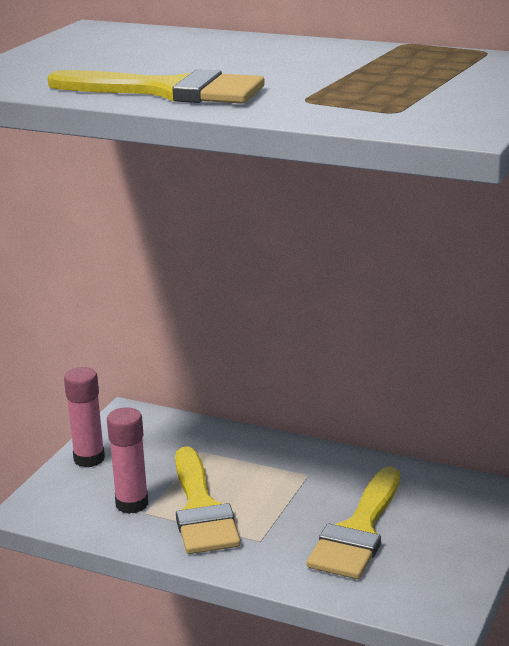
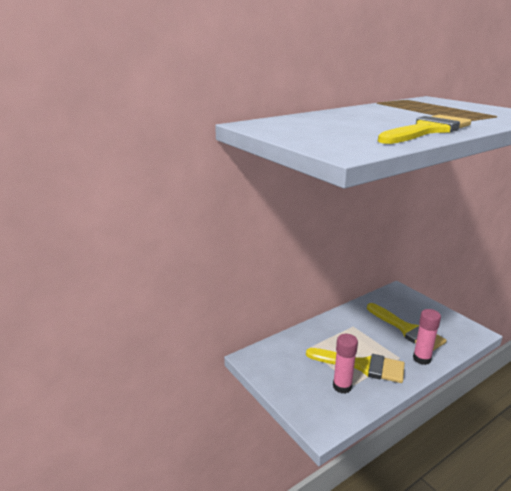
camera: 60 degrees left, 0 degrees up
(89, 459) = (284, 387): pink glue stick -> pink glue stick (421, 359)

